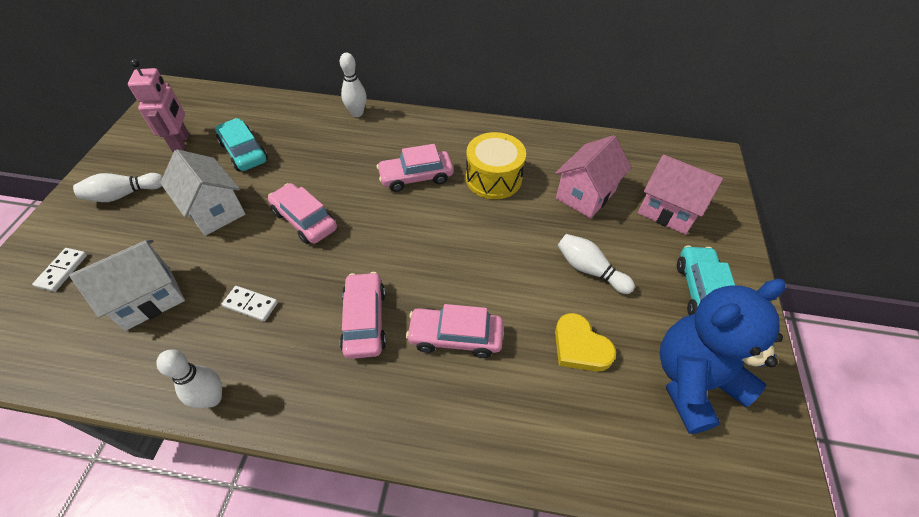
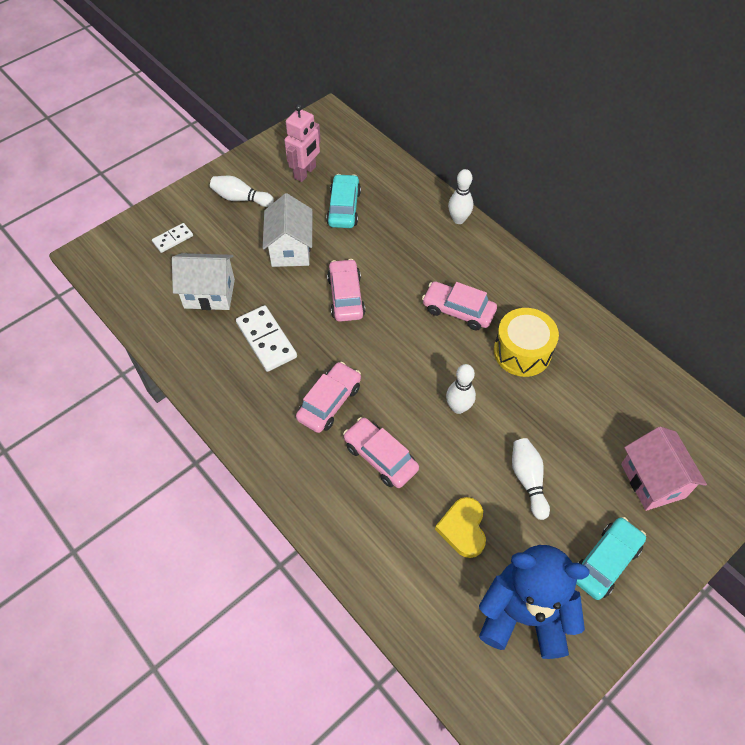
camera: 40 degrees right, 5 degrees up
(212, 398) = (204, 389): white bowling pin -> white bowling pin (458, 407)
(250, 305) = (266, 340): white domino -> white domino, size x1.72
(585, 195) = (589, 418): pink house -> none

